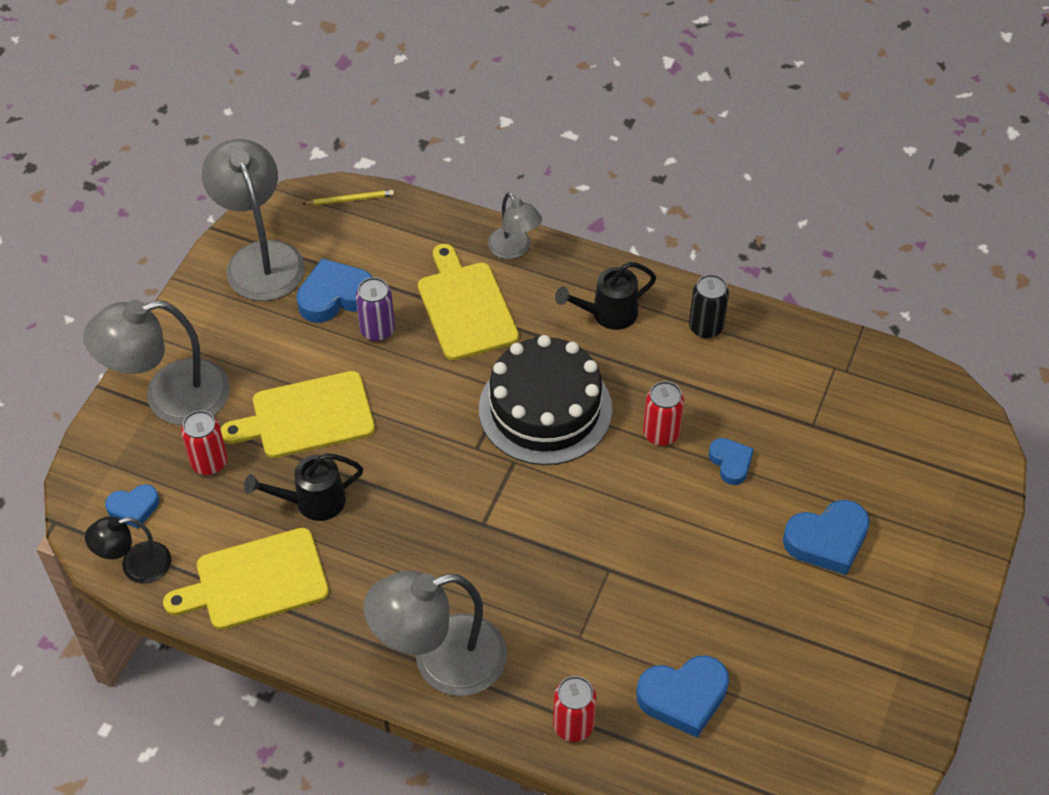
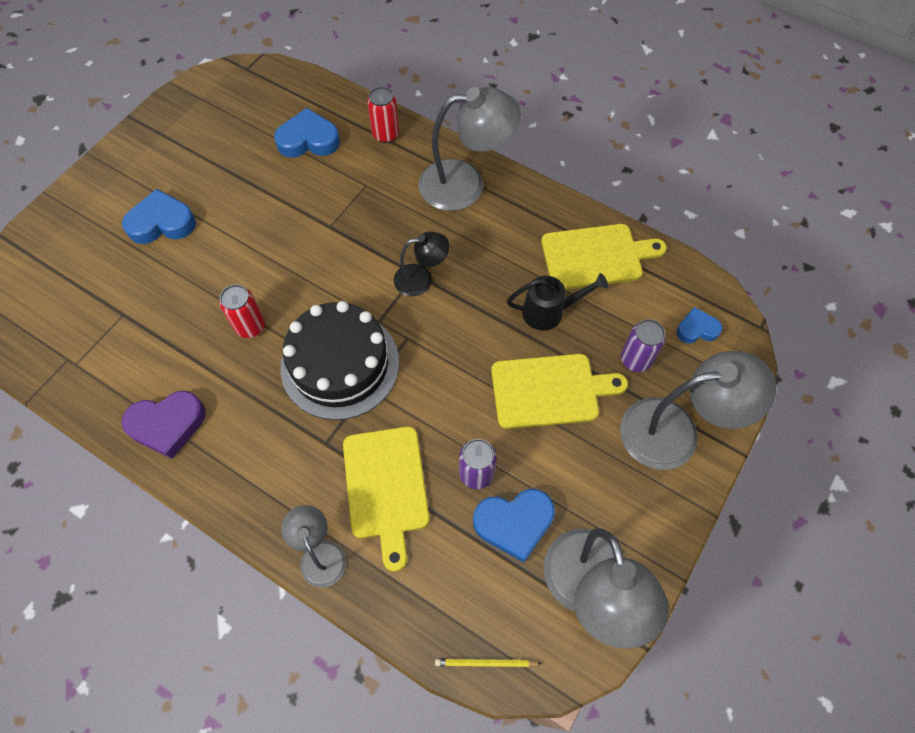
camera: 170 degrees left, 10 degrees up
(135, 566) = (690, 281): black lamp -> black lamp (421, 279)
(209, 462) = (635, 360): red can -> purple can
(608, 314) = (252, 455): black watering can -> none
(705, 327) = (167, 425): black can -> purple heart
(731, 463) = (205, 292): blue heart -> none

